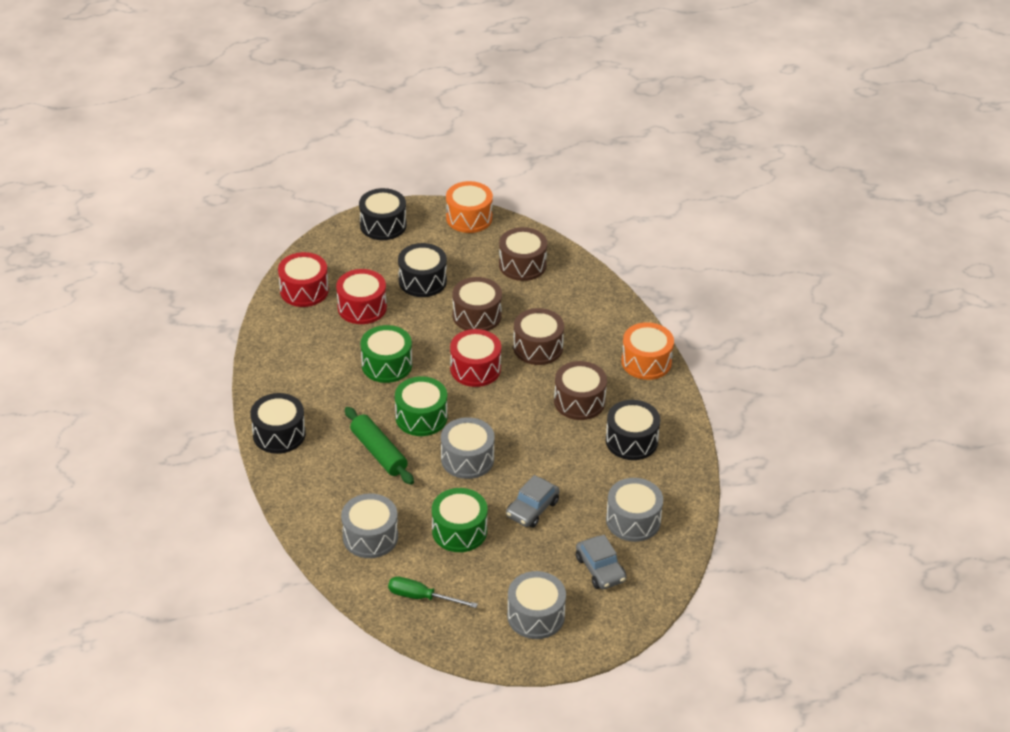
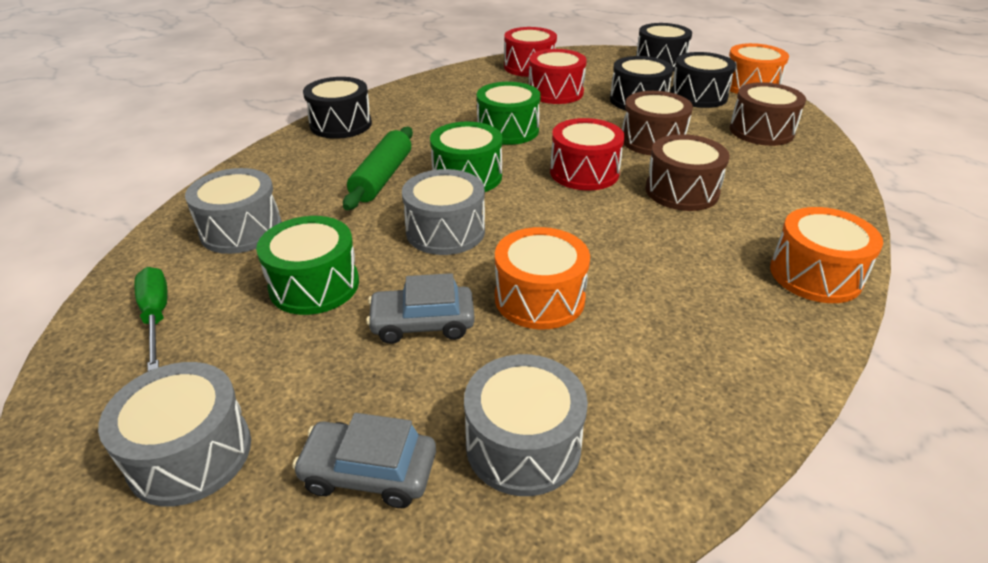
camera: 50 degrees right, 5 degrees down
(559, 460) = (539, 298): none -> orange drum
(579, 401) = (659, 260): brown drum -> none
(600, 569) = (369, 472): grey car -> grey car turned 75 degrees clockwise
(631, 441) = (672, 343): black drum -> black drum (698, 96)

